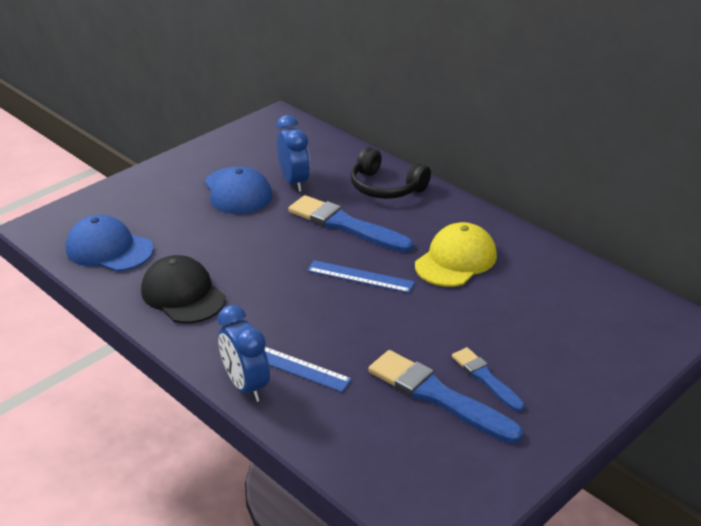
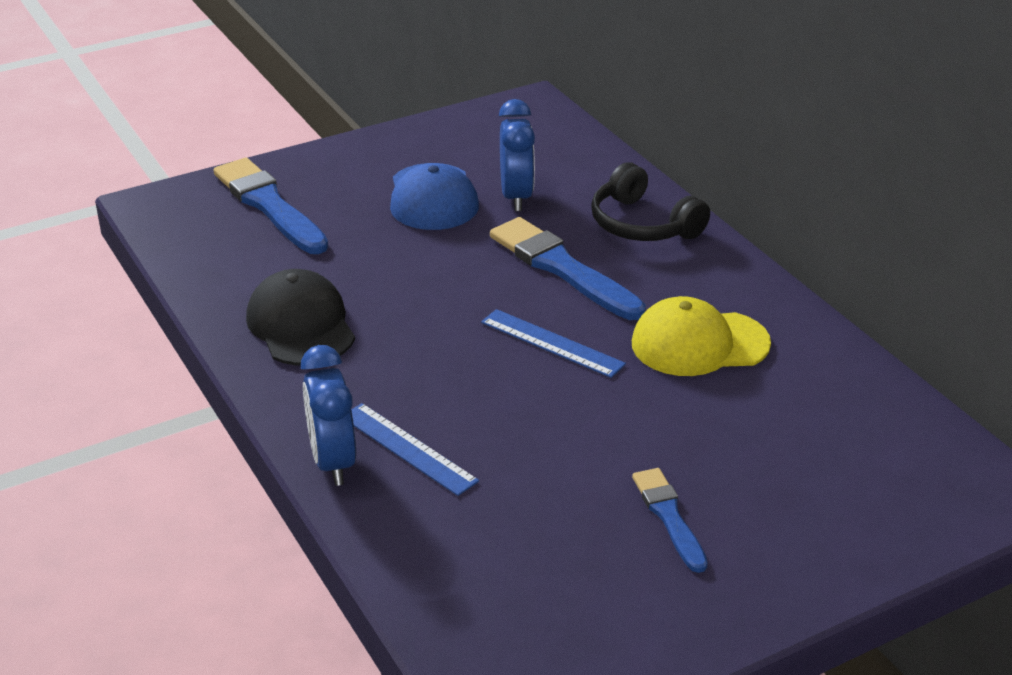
camera: 15 degrees right, 0 degrees up
(109, 249) = (230, 248): blue cap -> none
(438, 396) = (589, 528): blue brush -> blue brush (269, 205)
(456, 260) = (699, 343): yellow cap -> yellow cap turned 150 degrees counterclockwise

